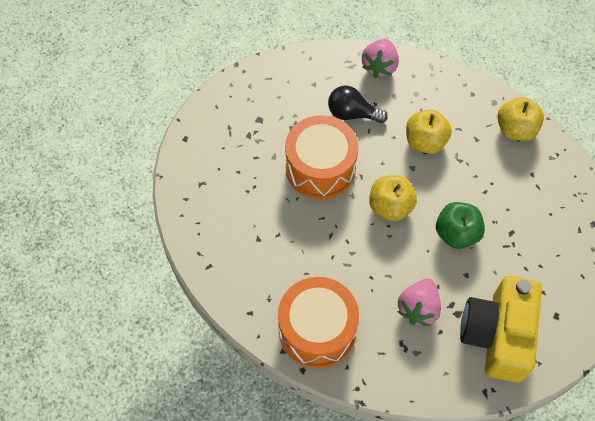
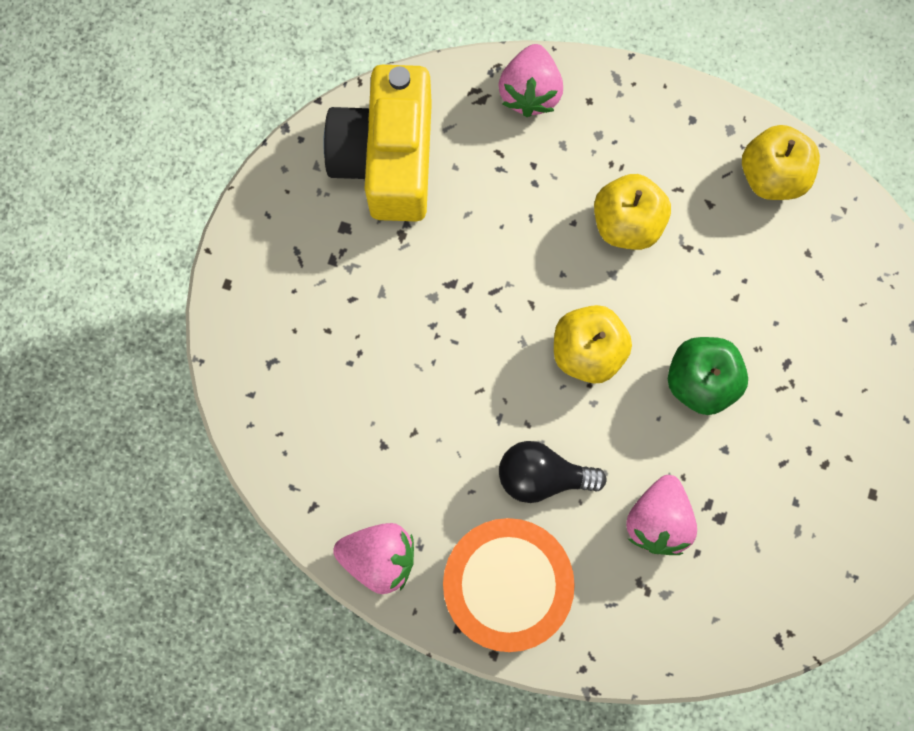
camera: 10 degrees left, 15 degrees up
(243, 301) = (379, 557): none -> pink strawberry
(320, 168) = (462, 301): orange drum -> none
(352, 114) = (498, 191): black light bulb -> black light bulb (542, 476)
(497, 335) = (785, 543): yellow camera -> yellow camera (387, 159)

